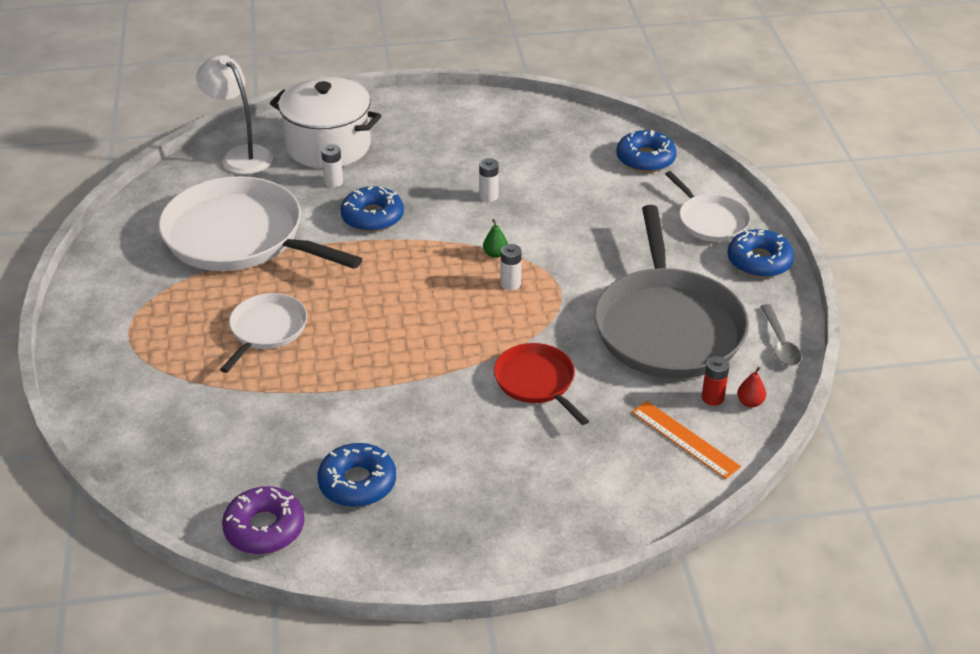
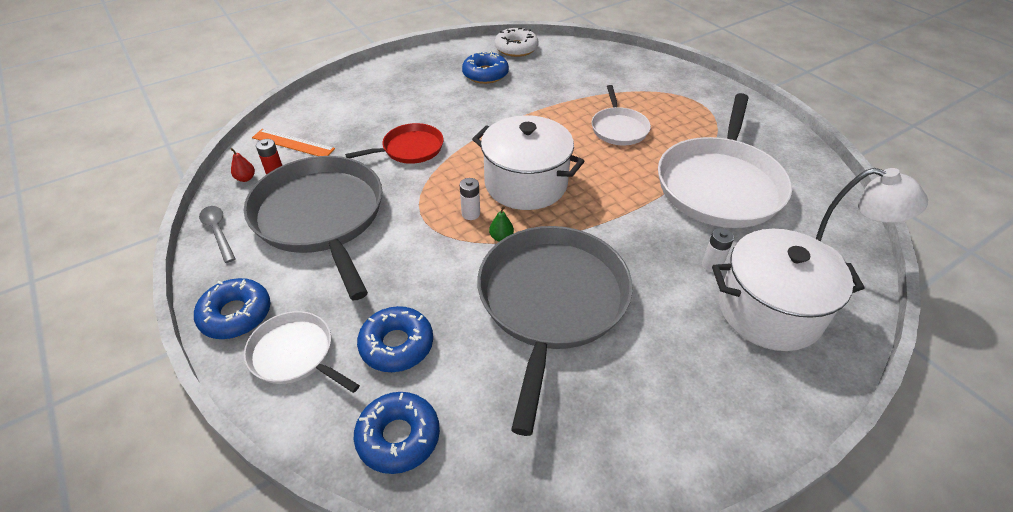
camera: 155 degrees right, 5 degrees up
(240, 237) = (720, 185): white pan -> white pan turned 105 degrees clockwise
(264, 528) = (516, 48): purple donut -> white donut
(372, 217) = (638, 239): blue donut -> blue donut (397, 345)
(432, 297) = (526, 184): none -> white pot
(488, 196) = (551, 302): white battery -> grey pan
(537, 382) = (410, 149): red pan -> red pan turned 60 degrees counterclockwise

